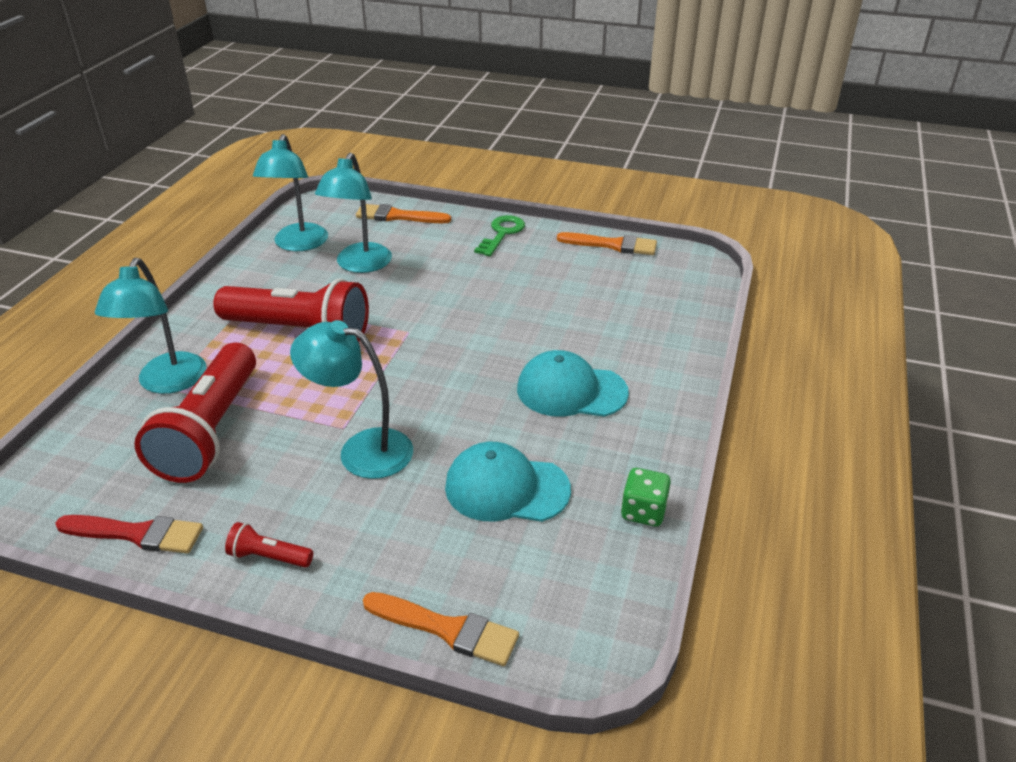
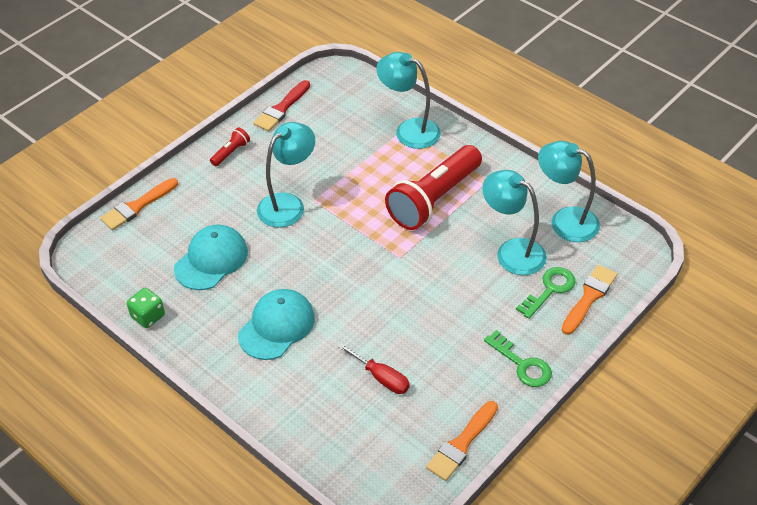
camera: 115 degrees right, 10 degrees up
(210, 431) = (348, 143): red flashlight -> none
(400, 236) = (550, 289): none -> green key
(580, 302) = (381, 378): none -> red screwdriver

